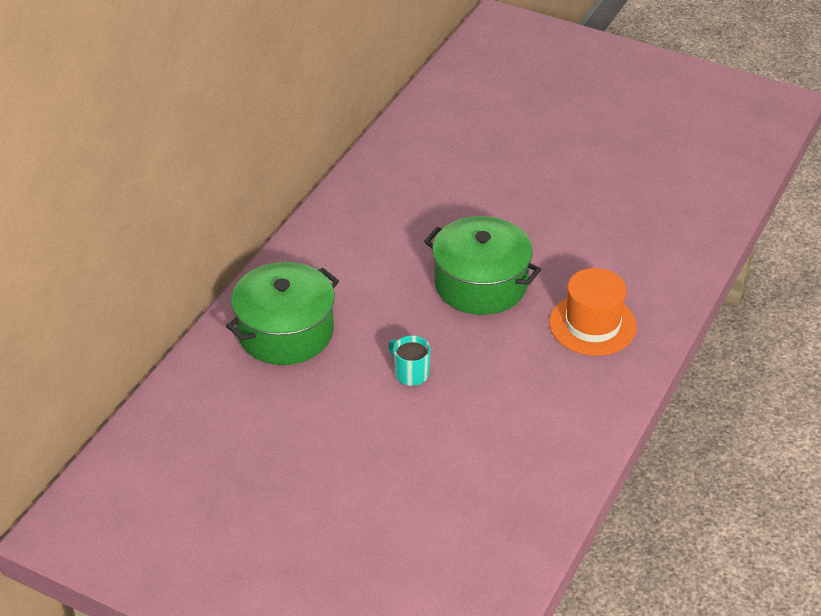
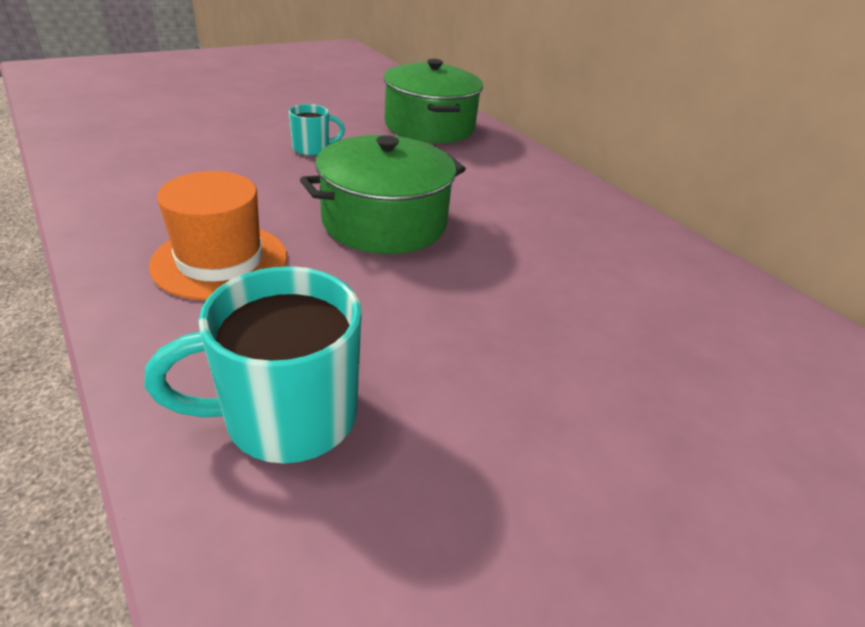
camera: 115 degrees right, 5 degrees down
(657, 242) = (287, 415): none -> turquoise mug

